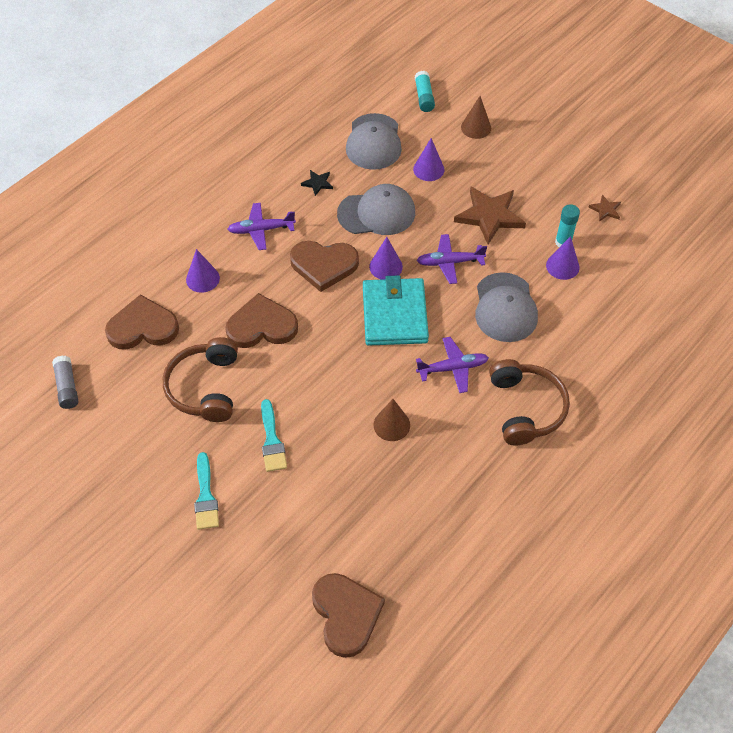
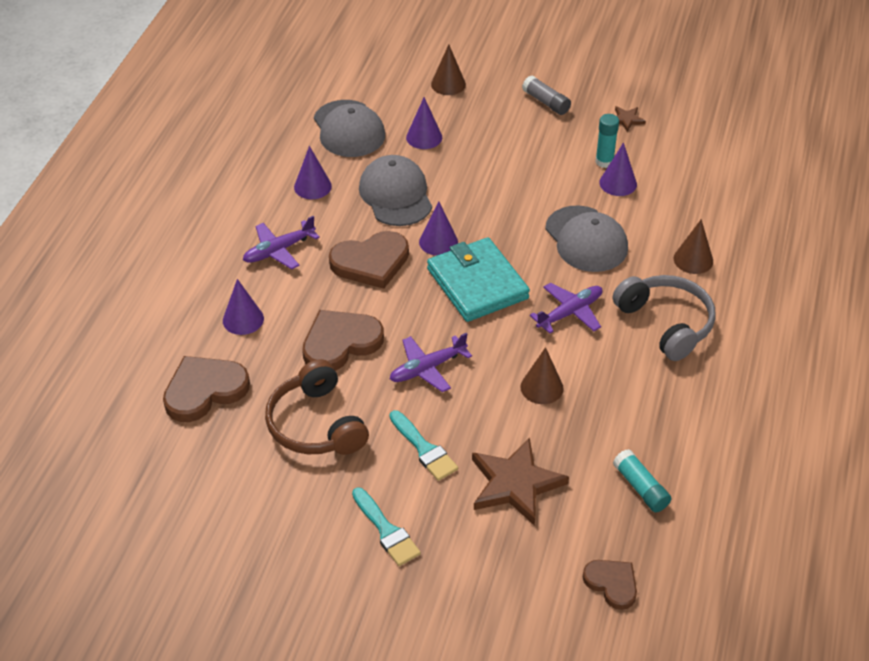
camera: 25 degrees left, 10 degrees down
(67, 387) = (152, 482): grey glue stick -> grey glue stick (546, 102)
(317, 183) = (312, 186): black star -> purple cone
(346, 614) = (612, 584): brown heart -> brown heart, size x0.61
(376, 213) = (396, 195): grey cap -> grey cap turned 75 degrees counterclockwise
(424, 97) = (375, 71): turquoise glue stick -> turquoise glue stick (640, 487)
(450, 262) = (503, 216): purple plane -> purple plane (428, 368)
(489, 216) = (515, 161): brown star -> brown star (515, 484)
(525, 408) = (666, 323): brown headphones -> grey headphones
(583, 359) = (693, 260): none -> brown cone

